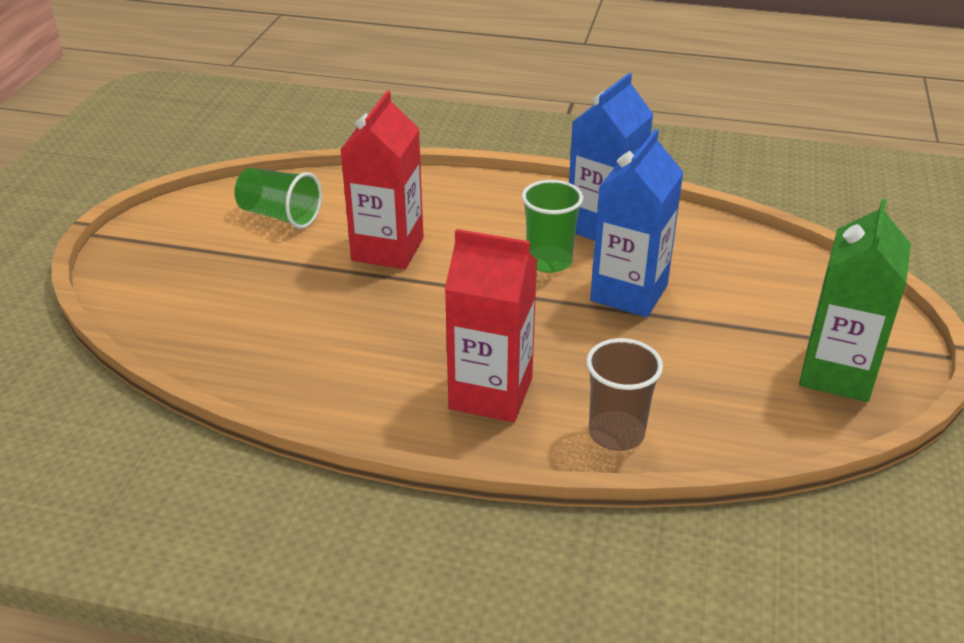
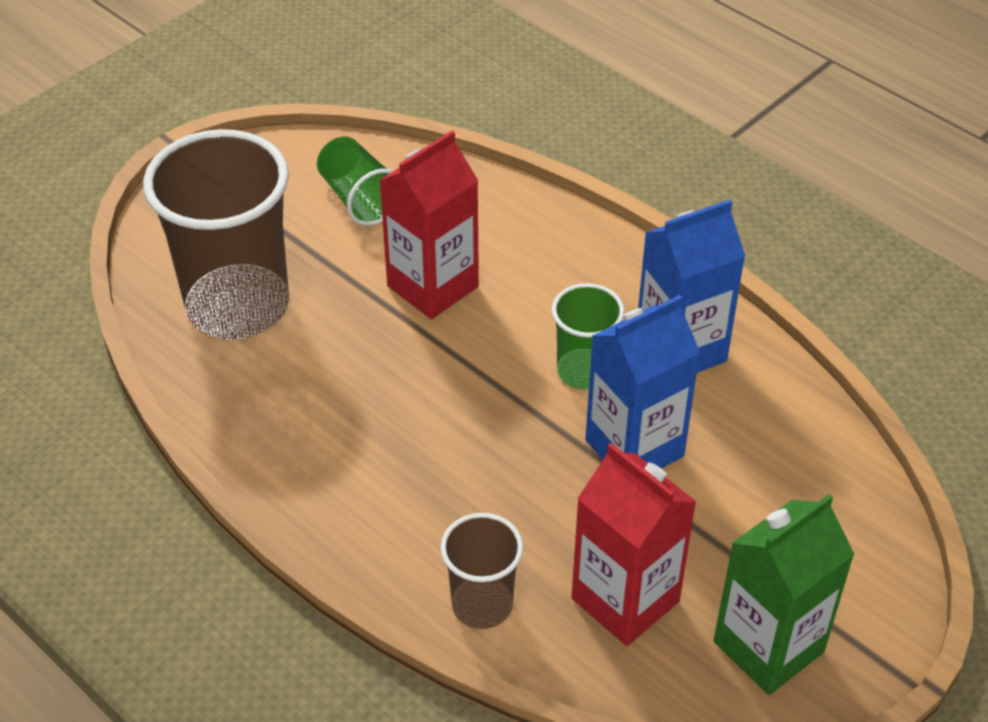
camera: 30 degrees right, 10 degrees up
(235, 314) = (238, 306): none -> brown cup
(491, 393) = (401, 504): red carton -> red carton (625, 600)

